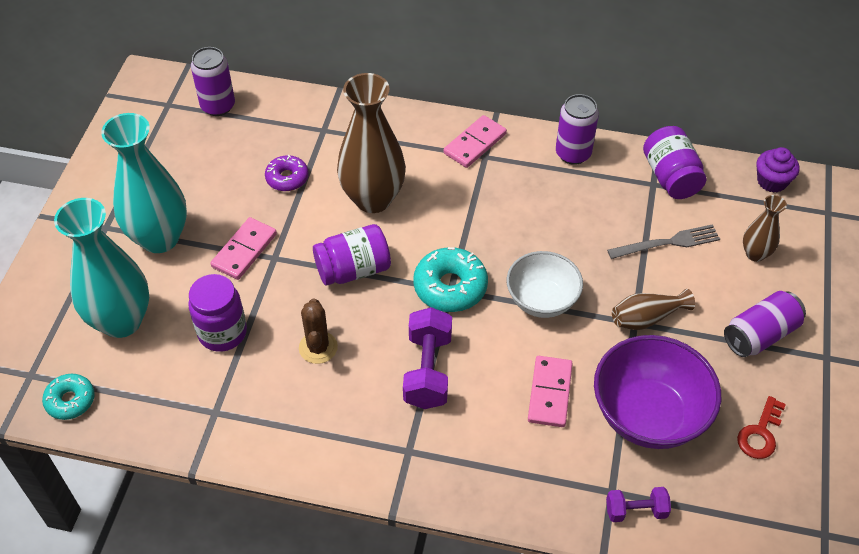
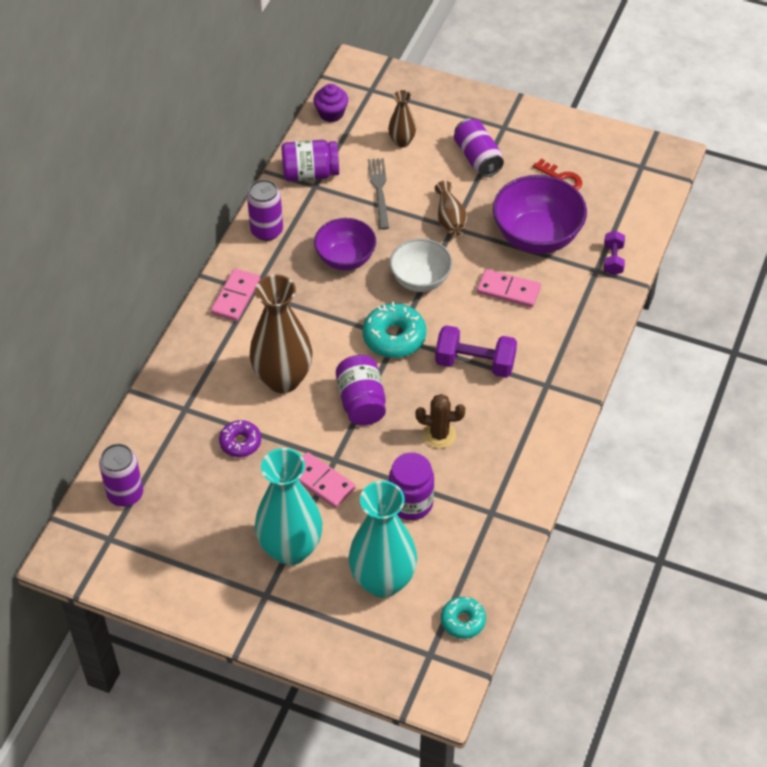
camera: 80 degrees left, 0 degrees up
(475, 143) = (235, 297): pink domino -> pink domino turned 60 degrees clockwise
(553, 226) = (345, 259): none -> purple bowl

